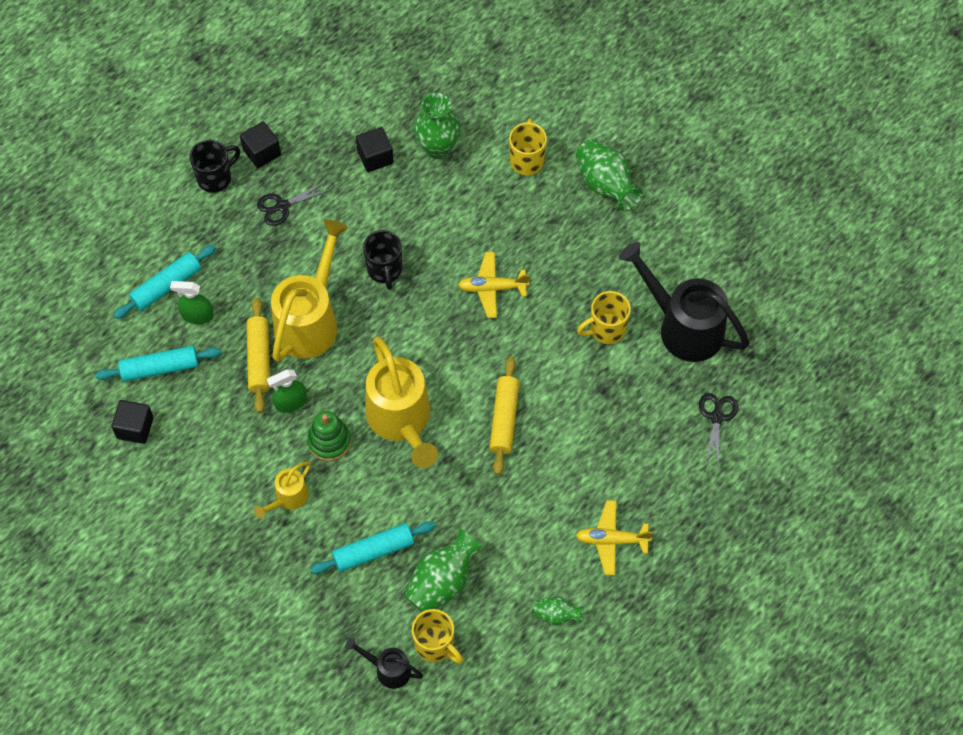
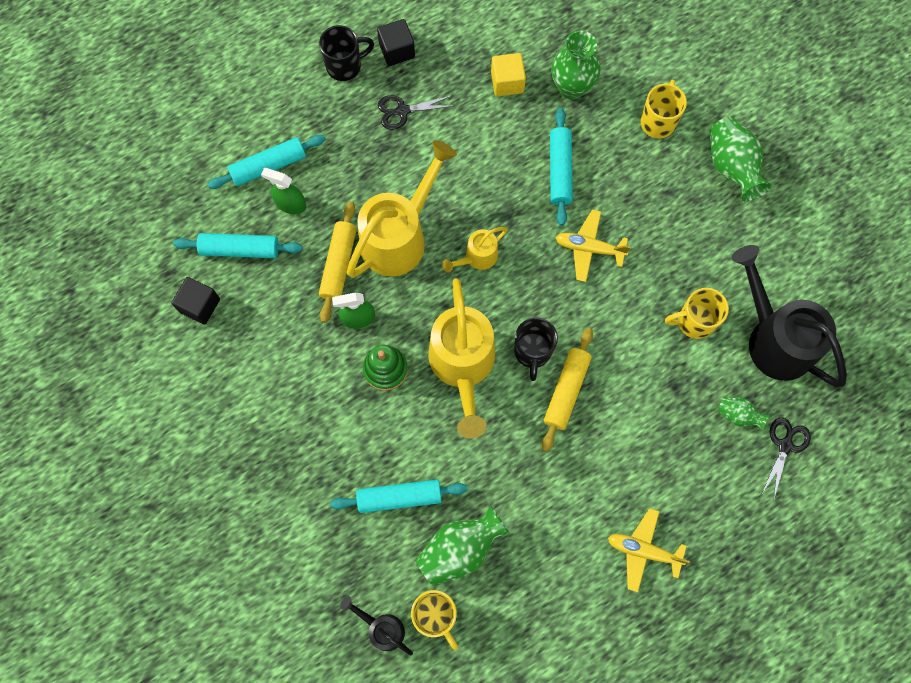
camera: 15 degrees right, 10 degrees up
(288, 498) = (329, 418): yellow watering can -> yellow watering can (477, 257)
(375, 157) = (507, 82): black cube -> yellow cube
(385, 270) = (486, 202): black mug -> black mug (532, 352)
(446, 225) = (560, 170): none -> turquoise rolling pin
(557, 615) = (567, 617): green vase -> green vase (738, 415)

